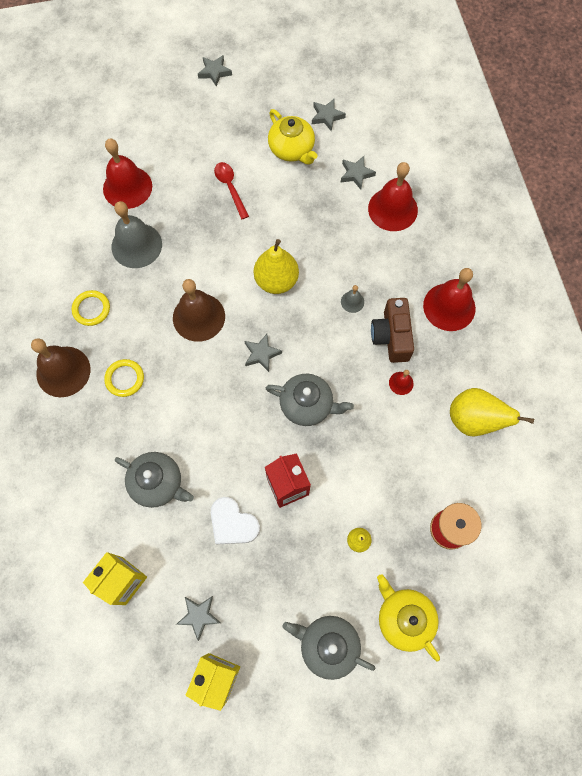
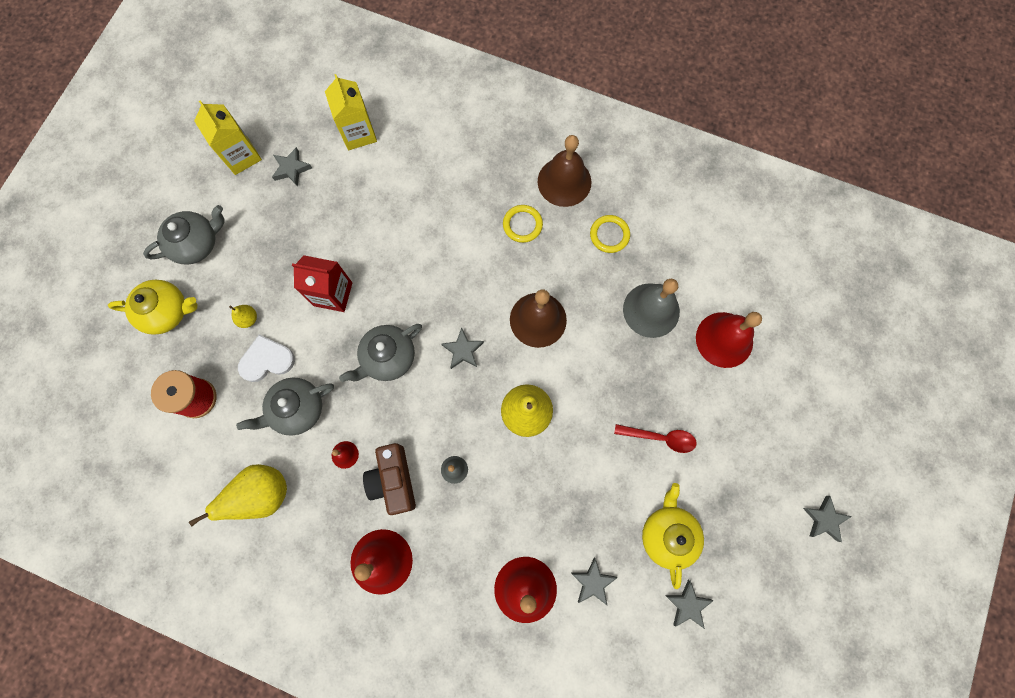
camera: 125 degrees right, 5 degrees up
(158, 483) = (413, 198): grey teapot -> grey teapot (297, 409)
(232, 523) = (338, 234): white heart -> white heart (267, 360)
(292, 149) = (667, 534): yellow teapot -> yellow teapot turned 90 degrees clockwise
(391, 336) = (393, 480): brown camera -> brown camera turned 135 degrees counterclockwise

